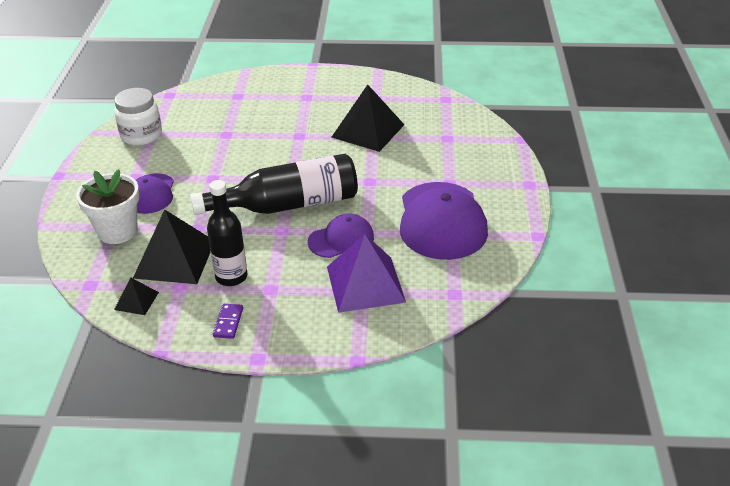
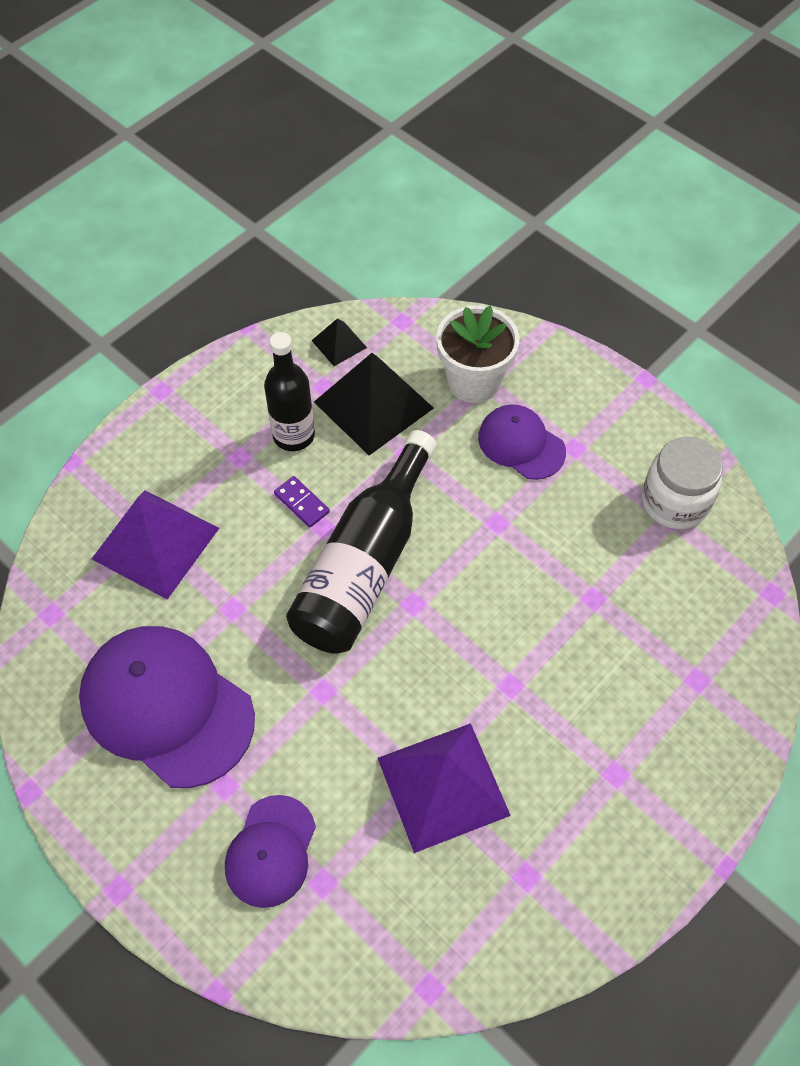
camera: 130 degrees right, 20 degrees up
(228, 322) = (231, 395): purple domino -> purple domino (302, 503)
(341, 239) = (247, 573): purple cap -> purple cap (271, 851)
(368, 130) = (443, 786): black pyramid -> purple pyramid

